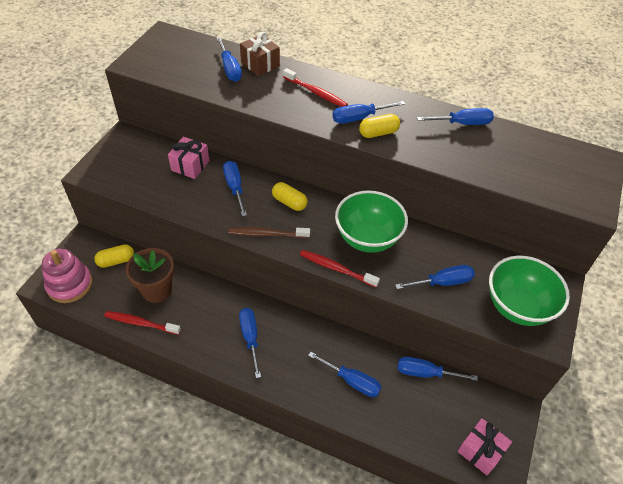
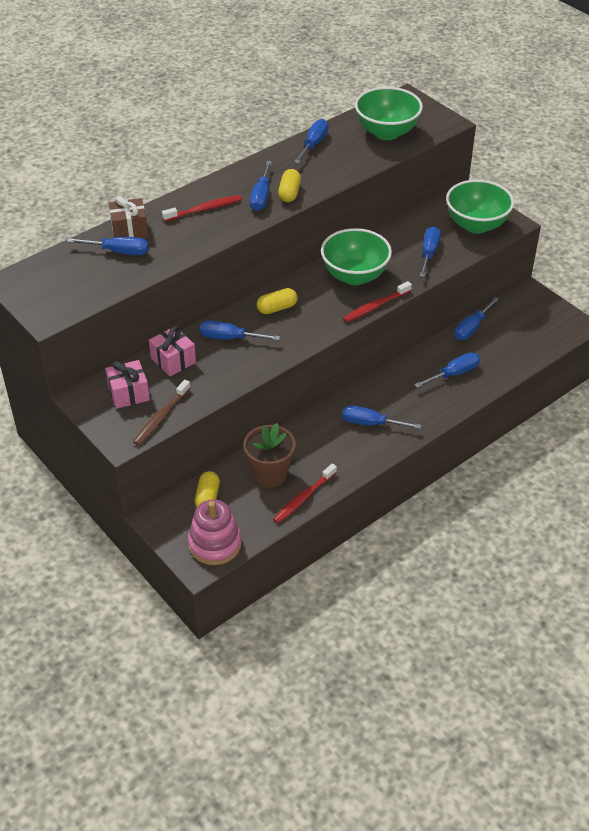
camera: 60 degrees left, 5 degrees down
(267, 234) = (306, 335): brown toothbrush -> brown toothbrush (161, 417)
(480, 451) = (554, 327): pink gift -> pink gift (129, 393)
(529, 165) = (386, 132): none -> green bowl

